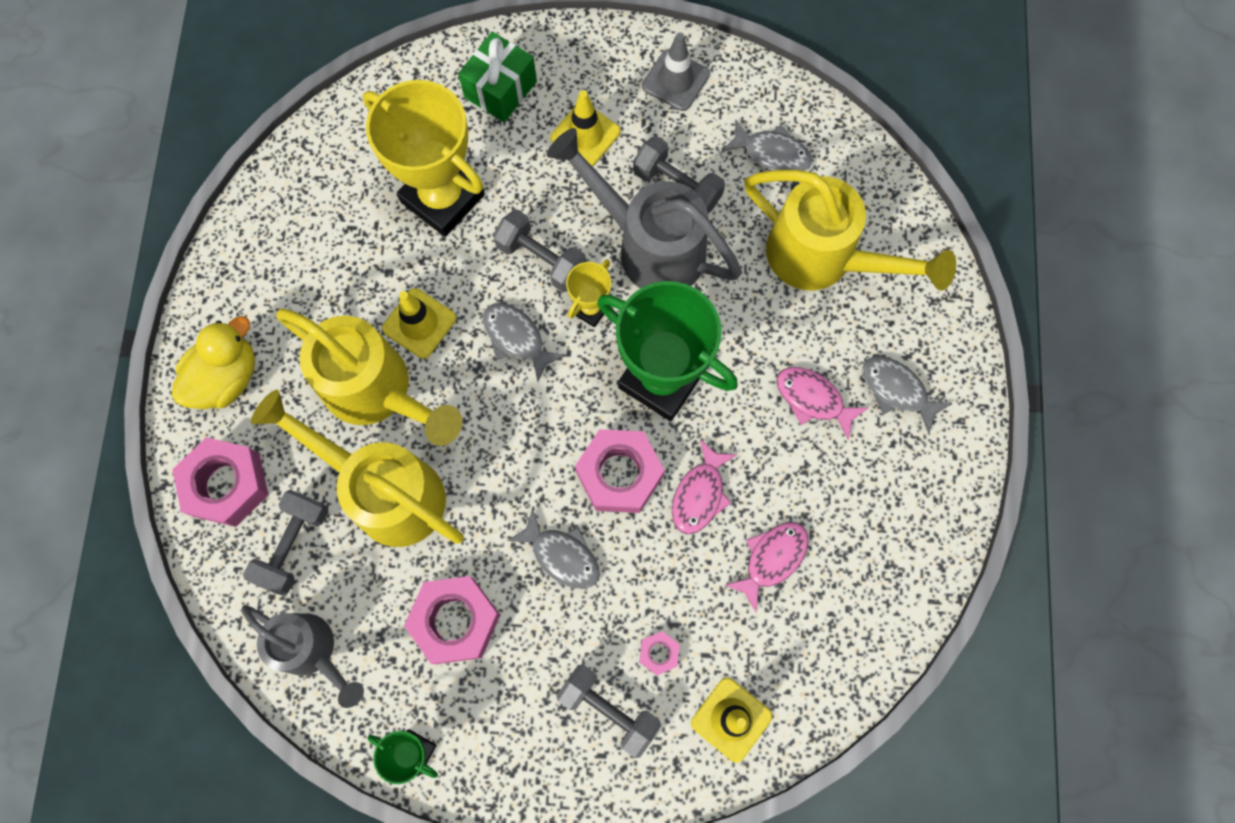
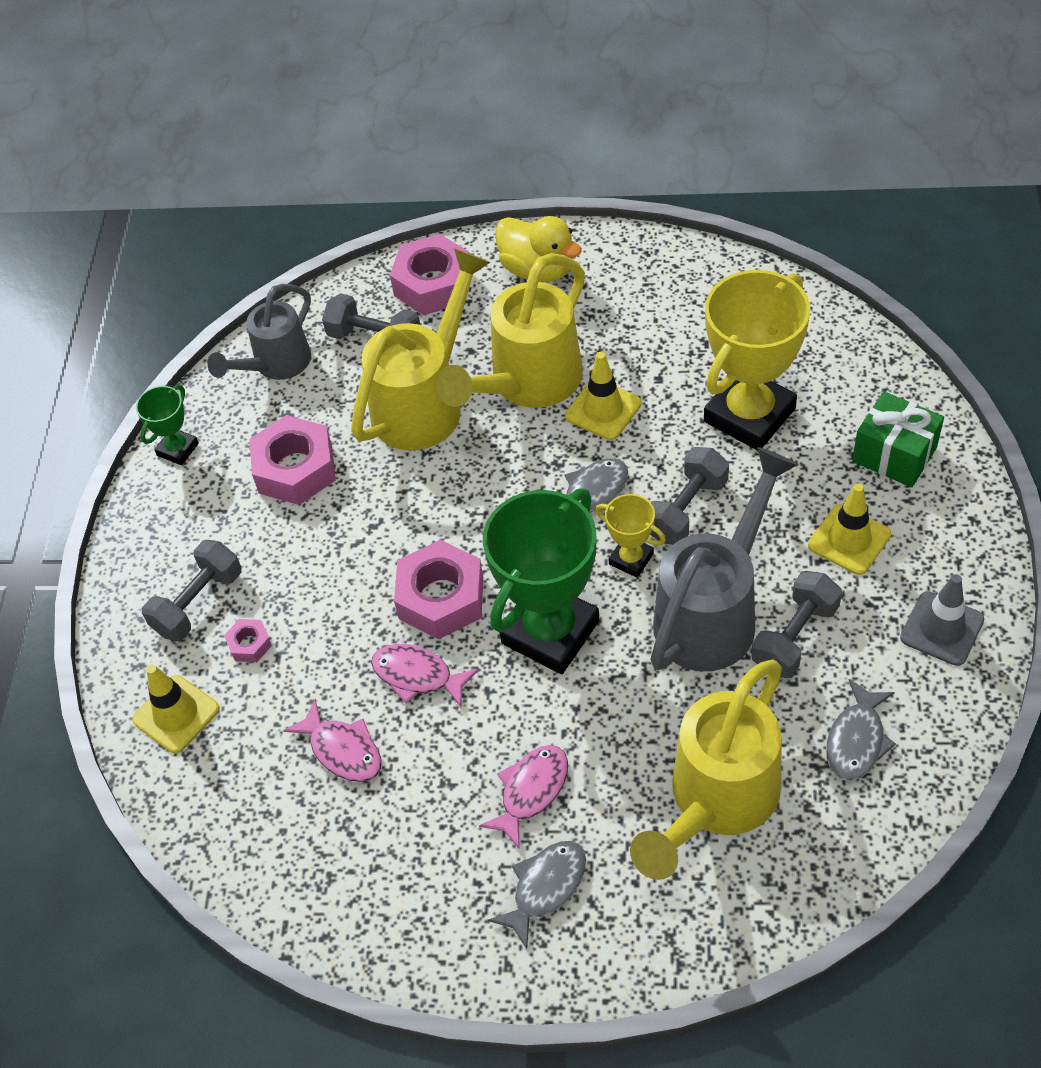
camera: 95 degrees right, 20 degrees down
(561, 555) = (356, 552): grey fish -> none

